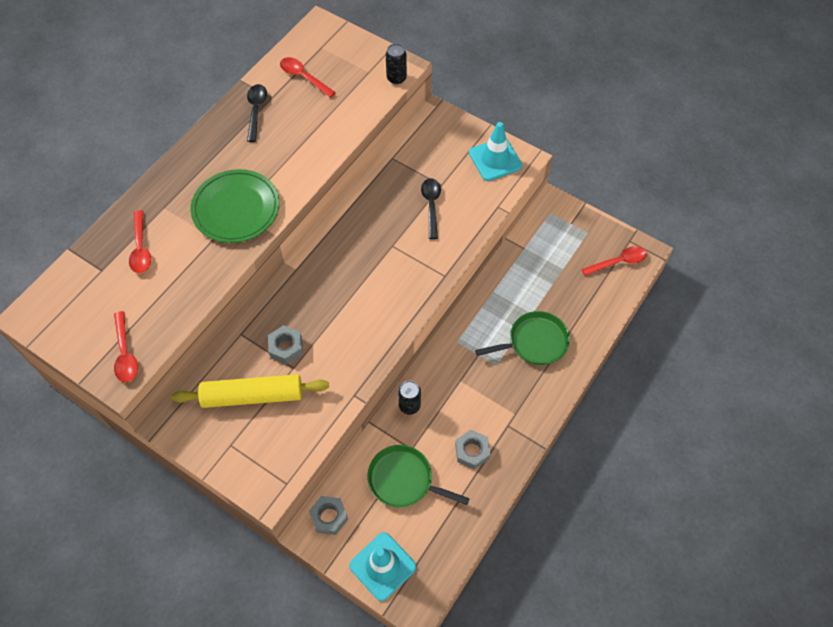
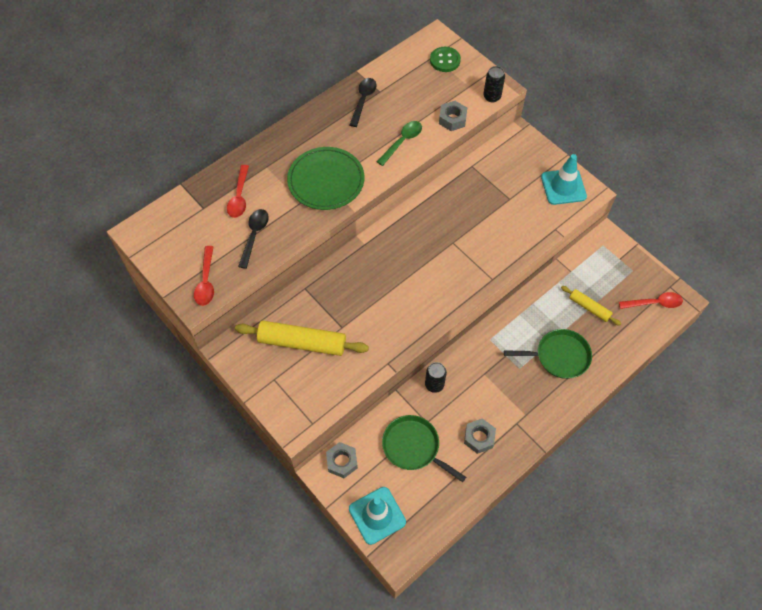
camera: 15 degrees right, 0 degrees up
(286, 347) = (340, 309): grey nut -> grey nut (452, 119)
(304, 77) = (411, 80): red spoon -> none
(311, 147) = (402, 142): none -> green spoon
(335, 49) = (445, 60): none -> green button
(431, 206) = (496, 215): black spoon -> black spoon (254, 236)
(553, 282) = (589, 308): none -> yellow rolling pin

